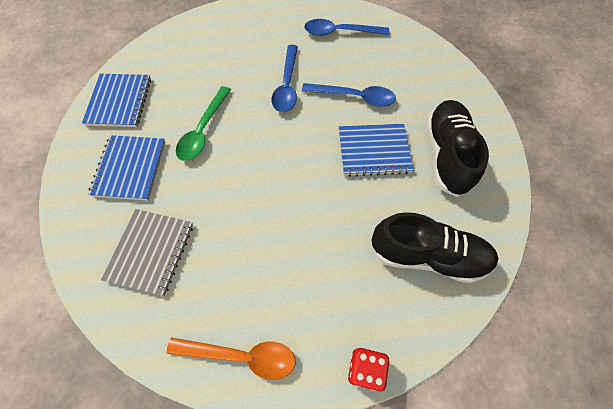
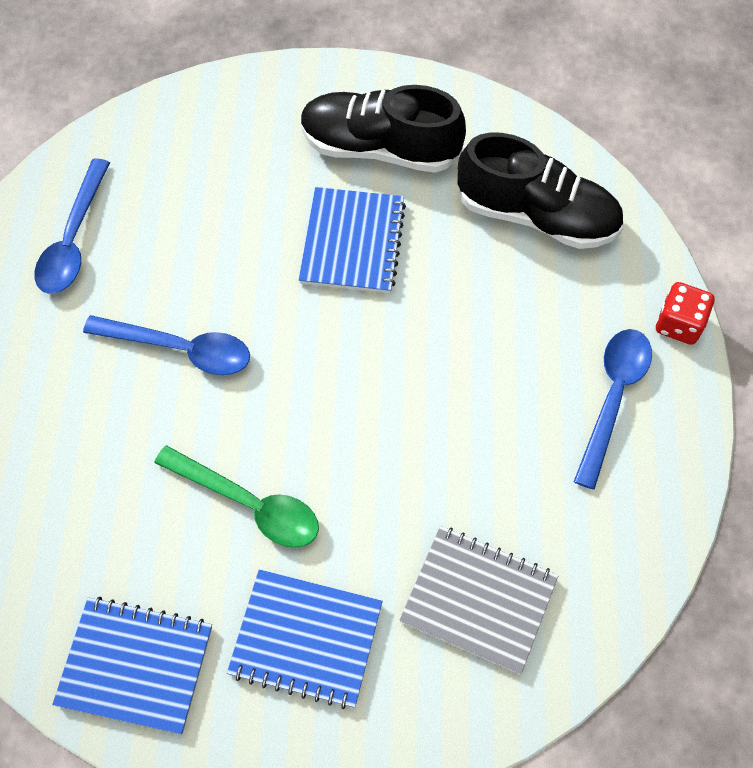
camera: 80 degrees left, 0 degrees up
(241, 356) = (651, 474): orange spoon -> none
(354, 97) = (236, 247): blue spoon -> blue spoon (613, 398)
(428, 255) = (537, 215): black shoe -> black shoe turned 90 degrees clockwise

